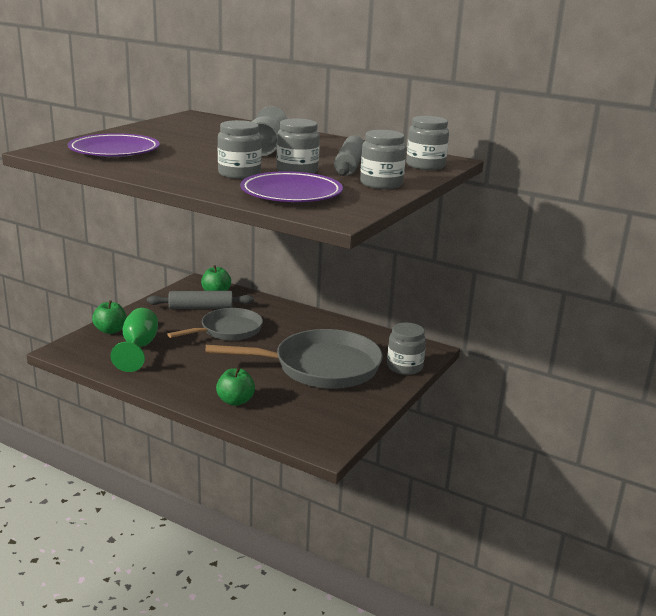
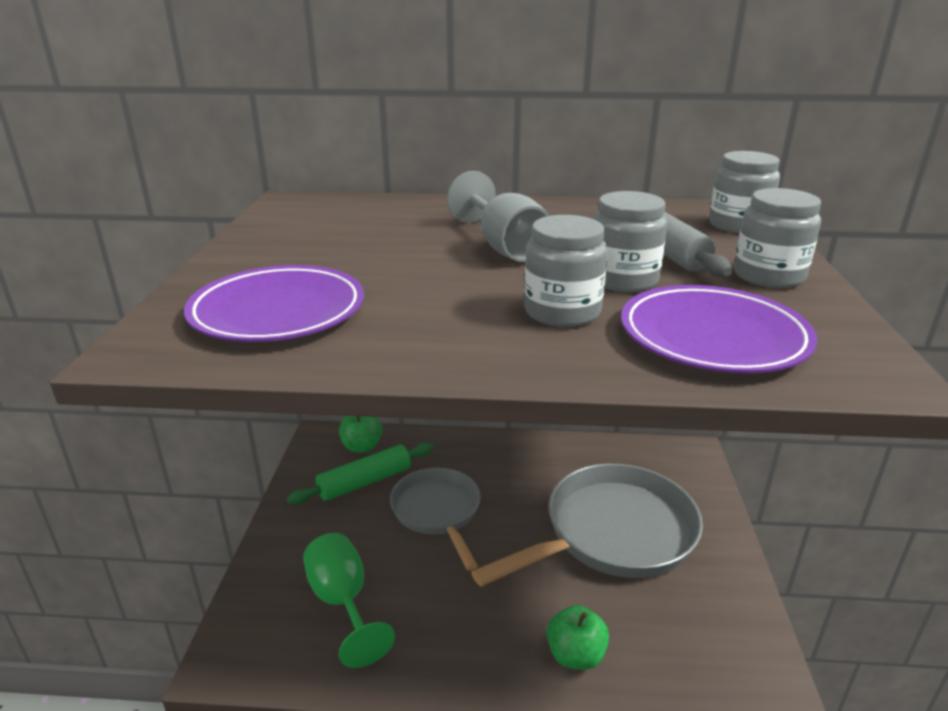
camera: 25 degrees left, 5 degrees up
(110, 330) = (270, 581): green apple -> none
(201, 307) = (365, 482): grey rolling pin -> green rolling pin
(228, 330) = (438, 512): grey pan -> grey pan turned 45 degrees counterclockwise
(404, 367) = (699, 492): grey jar -> none

